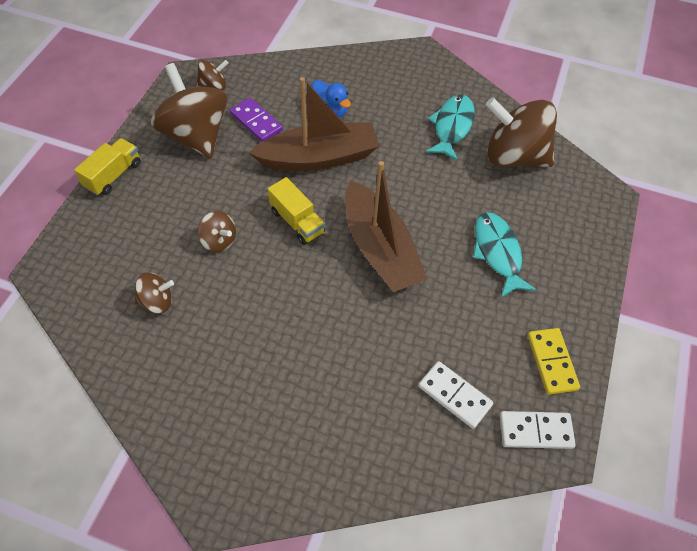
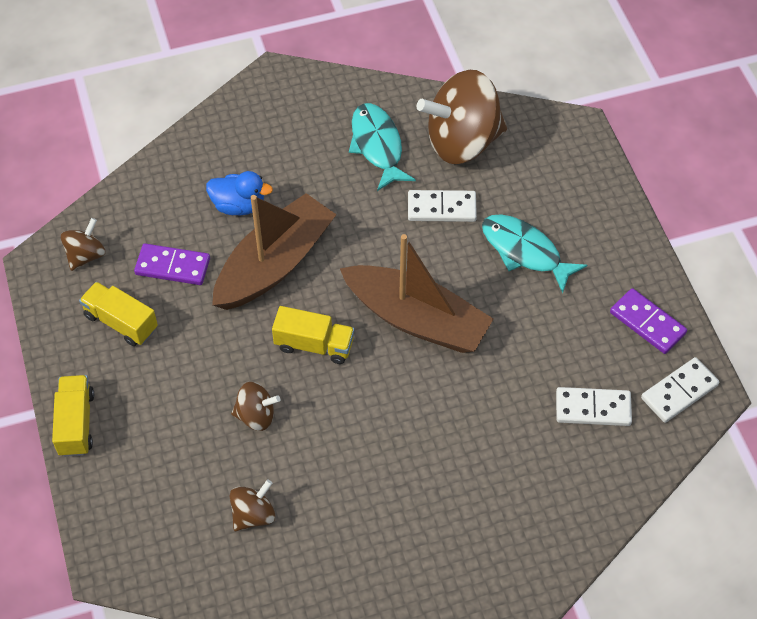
camera: 35 degrees left, 0 degrees up
(195, 135) = (121, 322): brown spinning top -> yellow truck
(462, 189) = (441, 208): none -> white domino
(551, 362) = (647, 323): yellow domino -> purple domino

